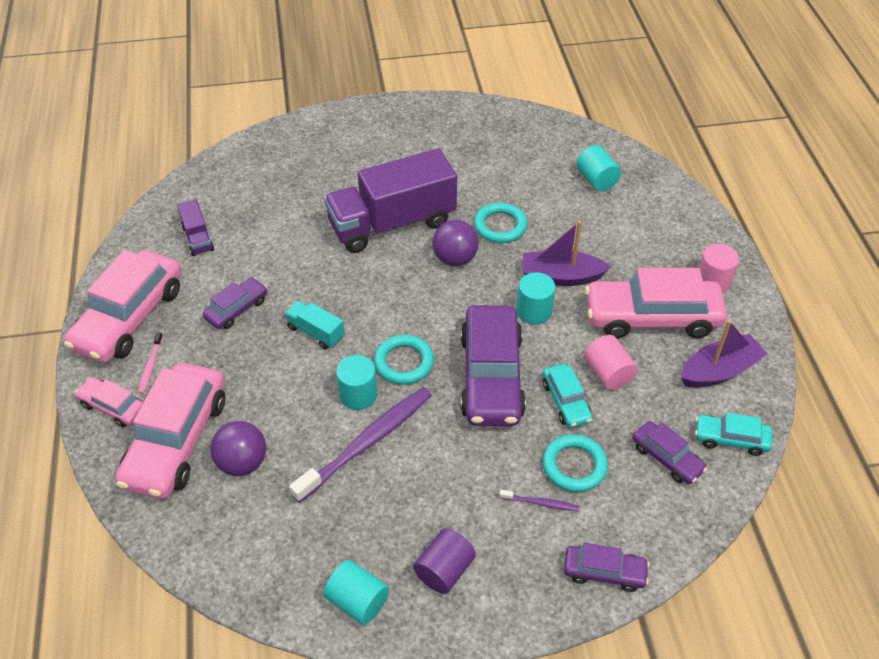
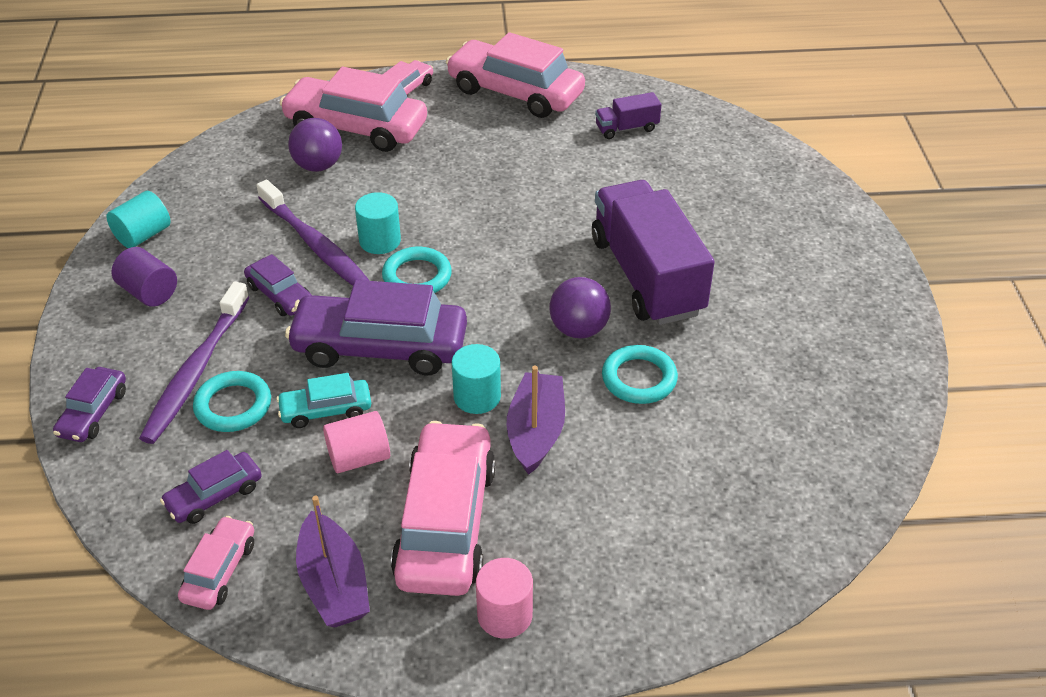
camera: 95 degrees right, 5 degrees down
(150, 366) = (449, 108): pink toothbrush -> none
(237, 309) = (516, 157): purple car -> purple car (280, 295)
(316, 332) = (474, 212): turquoise truck -> none
(541, 503) = (196, 371): purple toothbrush -> purple toothbrush, size x2.33
(596, 180) = (742, 502): turquoise cylinder -> none
(730, 439) = (219, 570): turquoise car -> pink car

